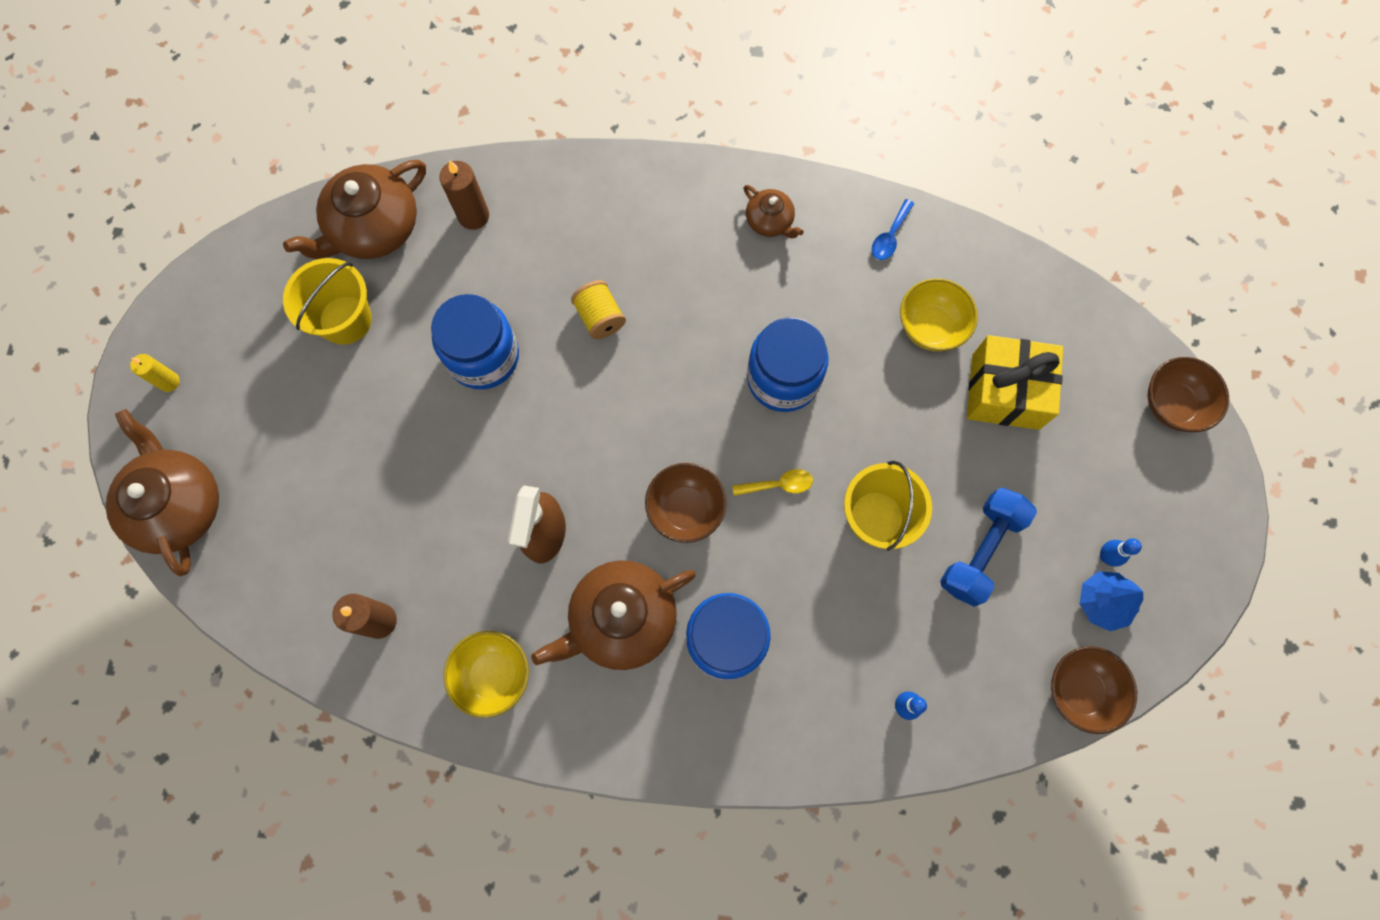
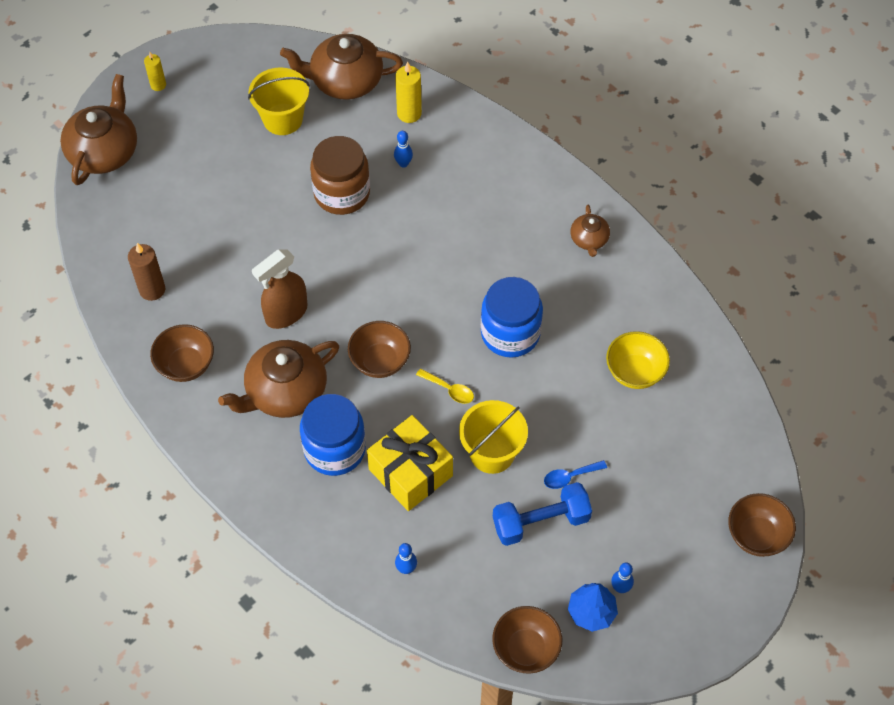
camera: 40 degrees right, 15 degrees down
(473, 216) = (409, 113): brown candle -> yellow candle
(483, 356) = (342, 193): blue jar -> brown jar
(493, 675) = (186, 365): yellow bowl -> brown bowl
(517, 276) = (403, 163): none -> blue bowling pin
(600, 317) = (430, 220): yellow spool -> none
(621, 619) = (285, 391): brown teapot -> brown teapot turned 45 degrees counterclockwise
(890, 236) = (660, 301): blue spoon -> blue spoon (570, 476)
(1005, 392) = (648, 444): yellow gift -> yellow gift (410, 472)

